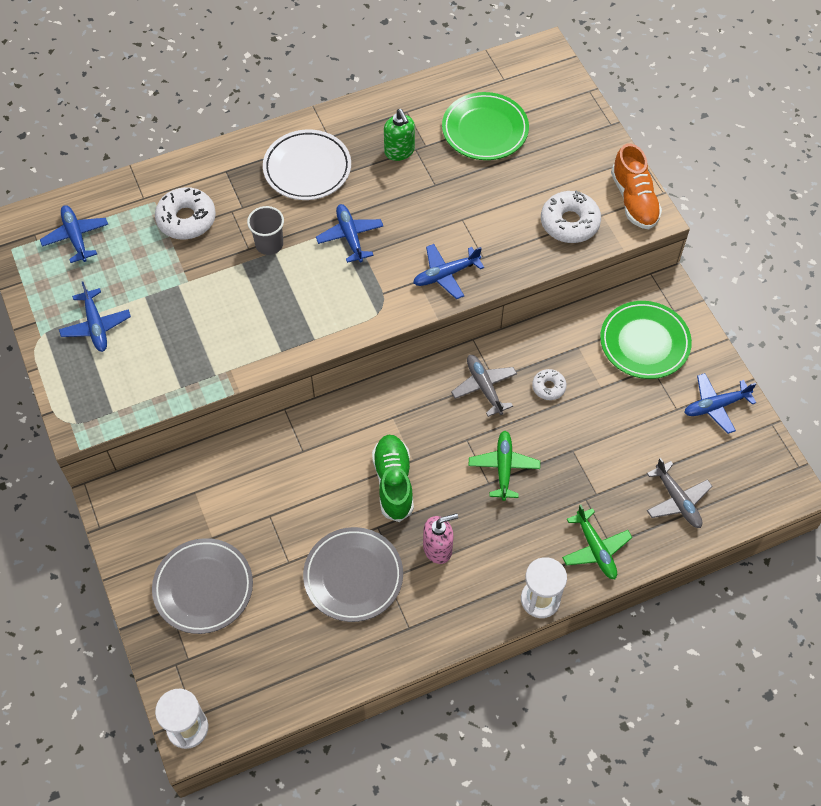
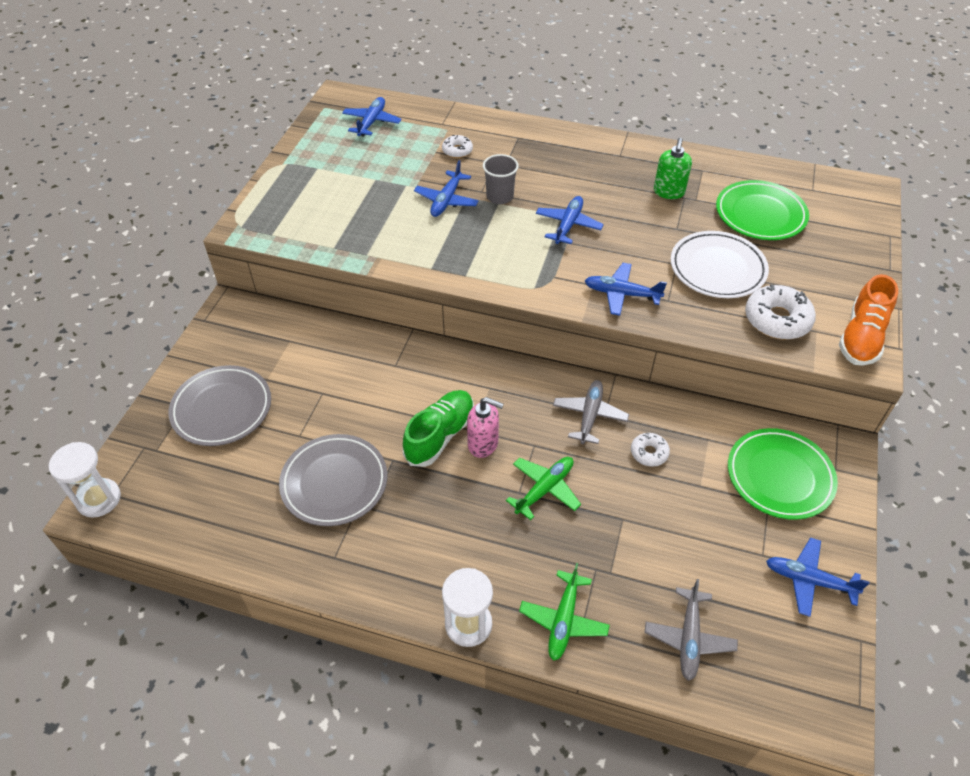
camera: 40 degrees right, 10 degrees down
(96, 326) = (323, 178): blue plane -> blue plane (446, 200)
(186, 219) = (457, 151): white donut -> white donut, size x0.56
(307, 168) = (581, 166): white plate -> white plate (717, 269)
(438, 548) = (423, 512): pink soap dispenser -> pink soap dispenser (483, 444)

